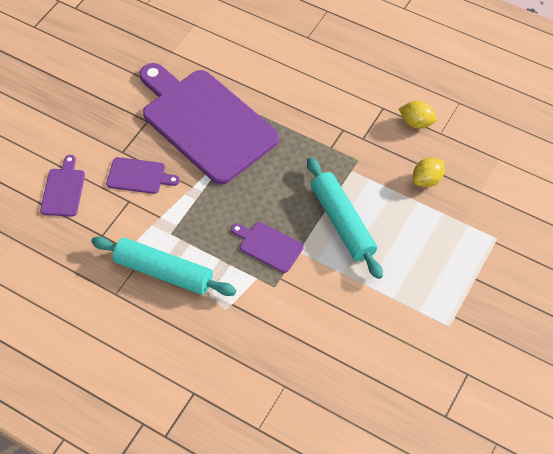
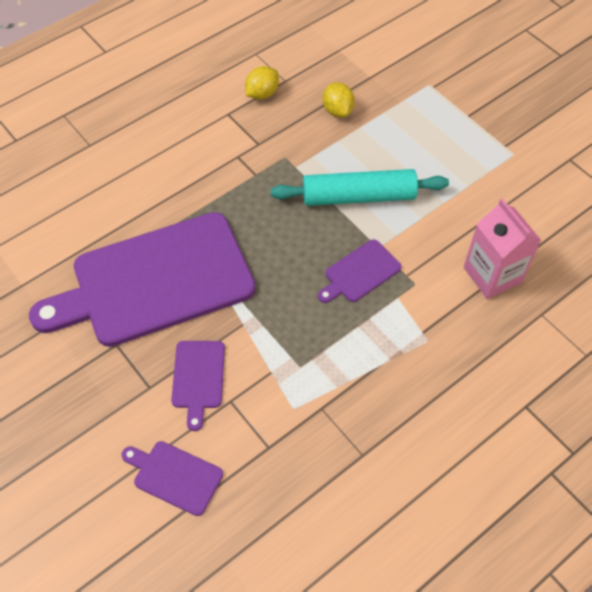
camera: 70 degrees left, 0 degrees up
(139, 176) = (198, 378): purple cutting board -> purple cutting board turned 150 degrees clockwise
(164, 272) = (353, 390): turquoise rolling pin -> none
(308, 340) = (492, 275): none -> pink carton

